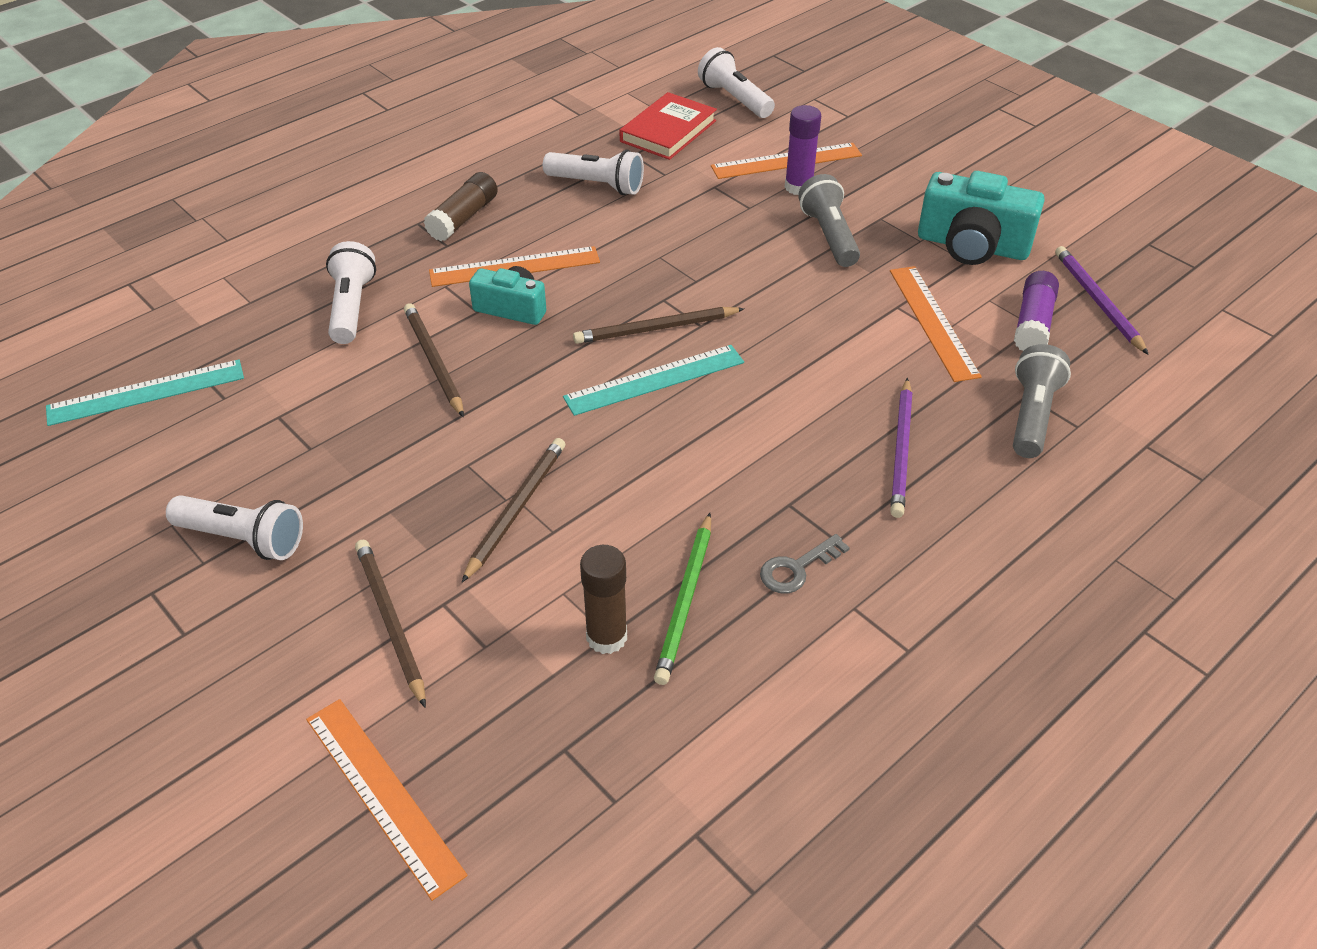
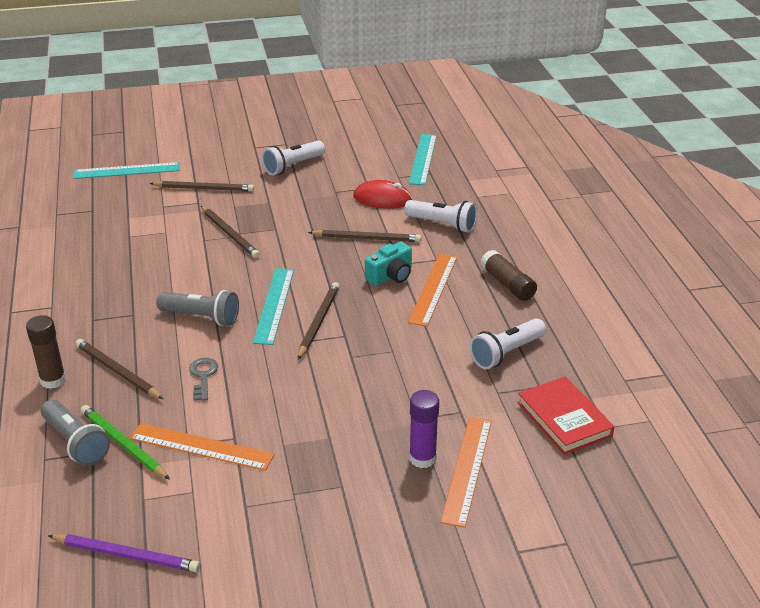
camera: 120 degrees right, 10 degrees down
(307, 388) = (382, 199): none -> red mouse
(383, 794) = (127, 171): orange ruler -> turquoise ruler
(606, 637) = (128, 235): brown glue stick -> brown glue stick (53, 380)
(685, 601) = (119, 261): green pencil -> green pencil (123, 444)
(735, 99) = (597, 484): white flashlight -> none
(797, 568) = (93, 299): grey key -> grey key (203, 376)
(829, 236) = (344, 444): grey flashlight -> grey flashlight (201, 317)
(901, 450) = (117, 372): purple pencil -> brown pencil
(972, 246) = (258, 521): turquoise camera -> none
(1033, 323) = (145, 499): purple glue stick -> none

